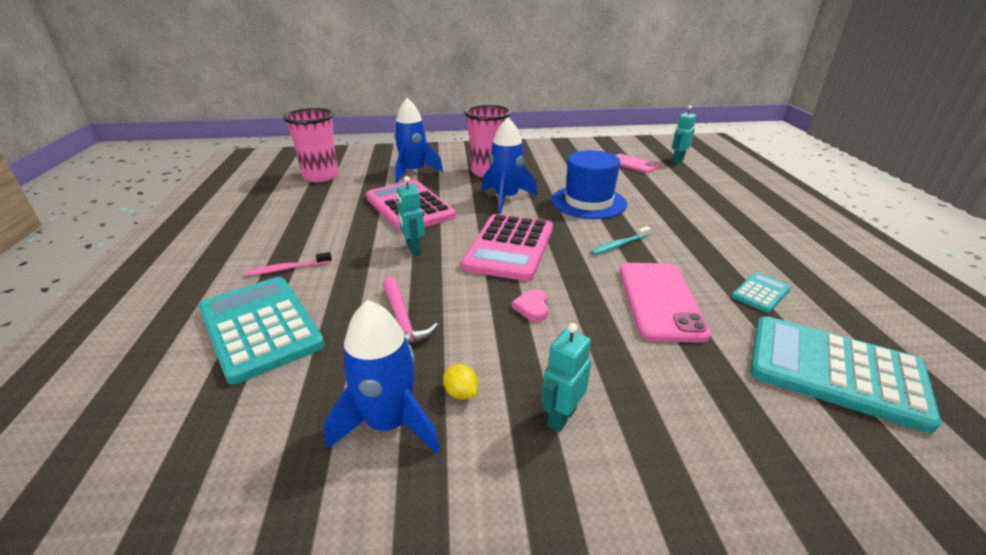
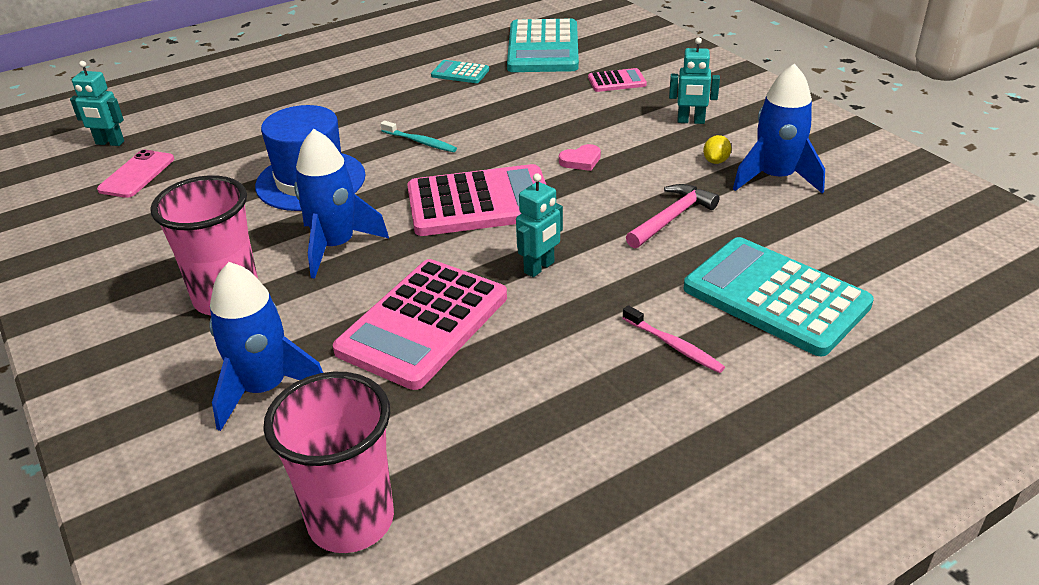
camera: 115 degrees left, 5 degrees up
(260, 327) = (775, 297): turquoise calculator -> turquoise calculator turned 105 degrees clockwise
(660, 301) = (512, 108): pink phone -> none
(706, 398) = (617, 81): none -> pink calculator

